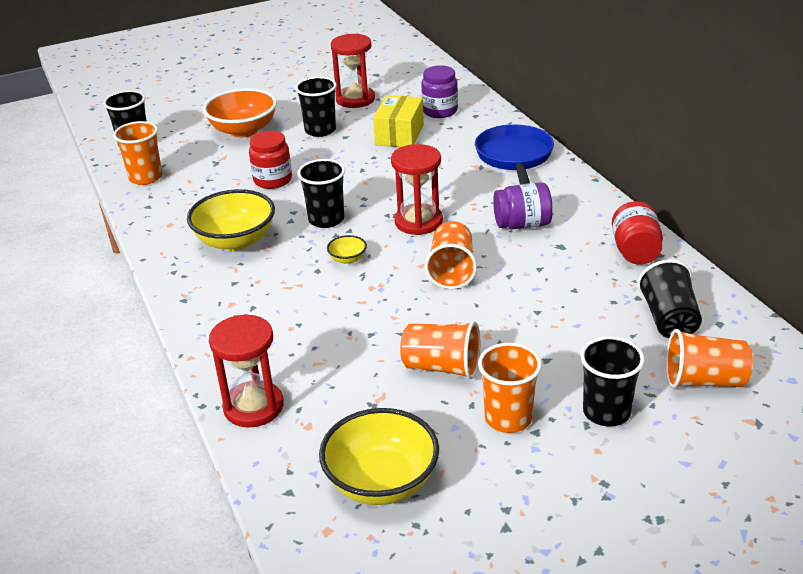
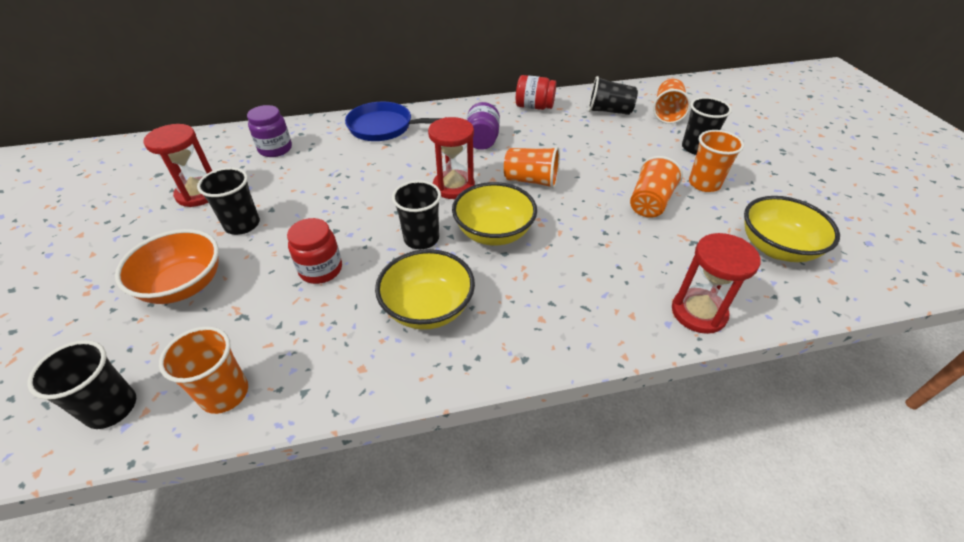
camera: 80 degrees left, 10 degrees up
(347, 259) = (494, 232): yellow bowl -> yellow bowl, size x2.25
(399, 135) = (298, 176): yellow box -> none

